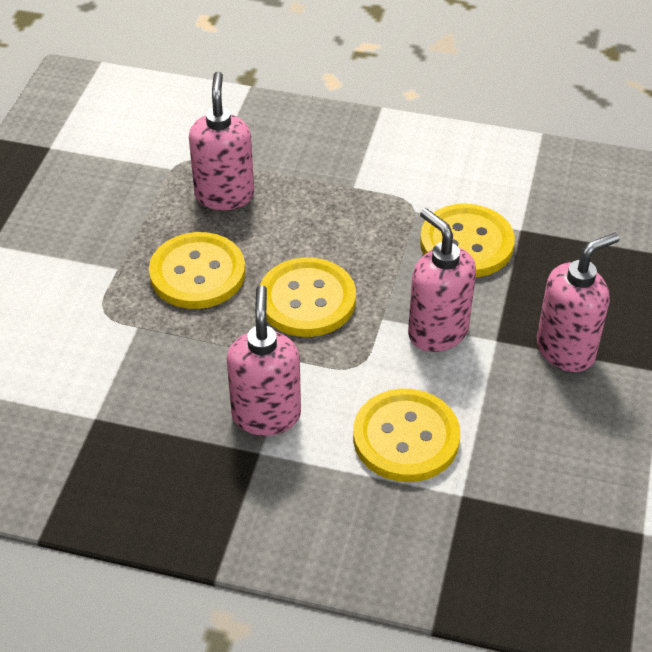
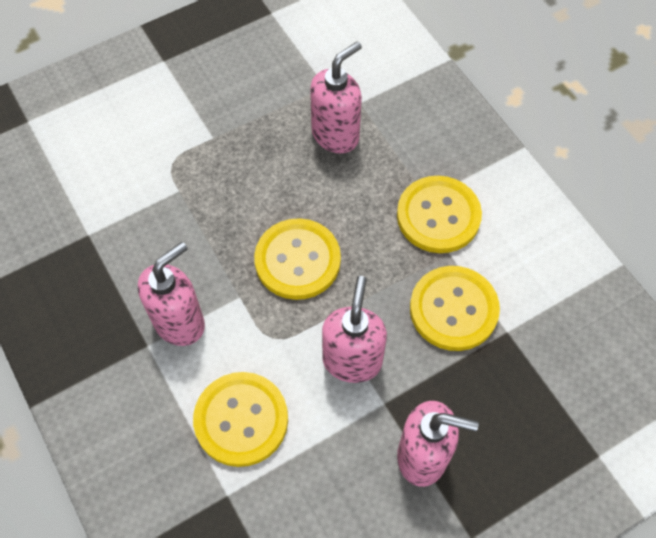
camera: 45 degrees right, 15 degrees up
(197, 273) = (254, 181): yellow button -> yellow button (438, 216)

